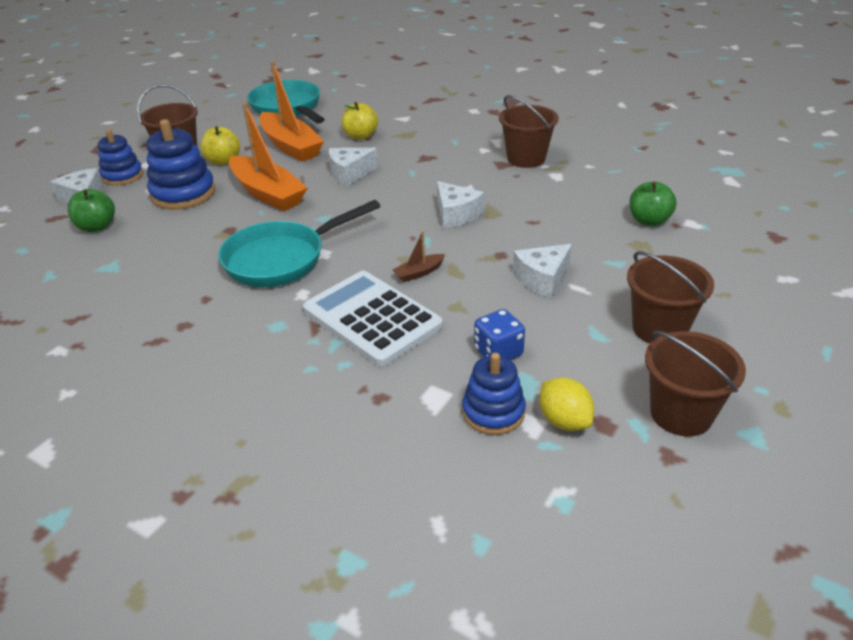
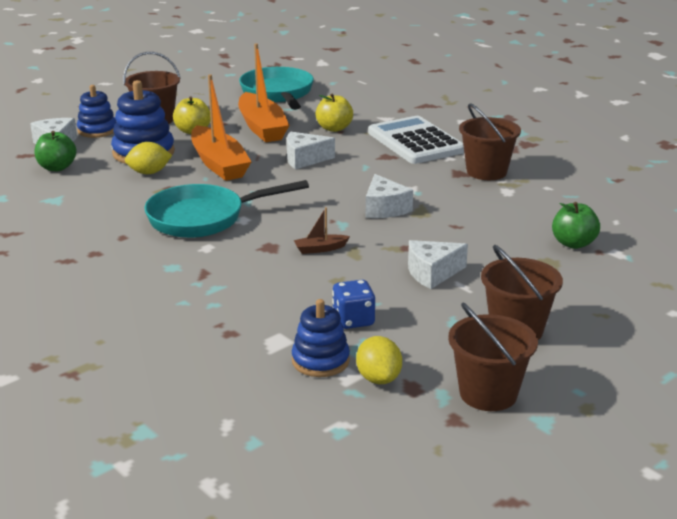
camera: 15 degrees right, 10 degrees down
(199, 216) = (149, 173): none -> yellow lemon
(372, 318) = (257, 276): white calculator -> white calculator (415, 142)

